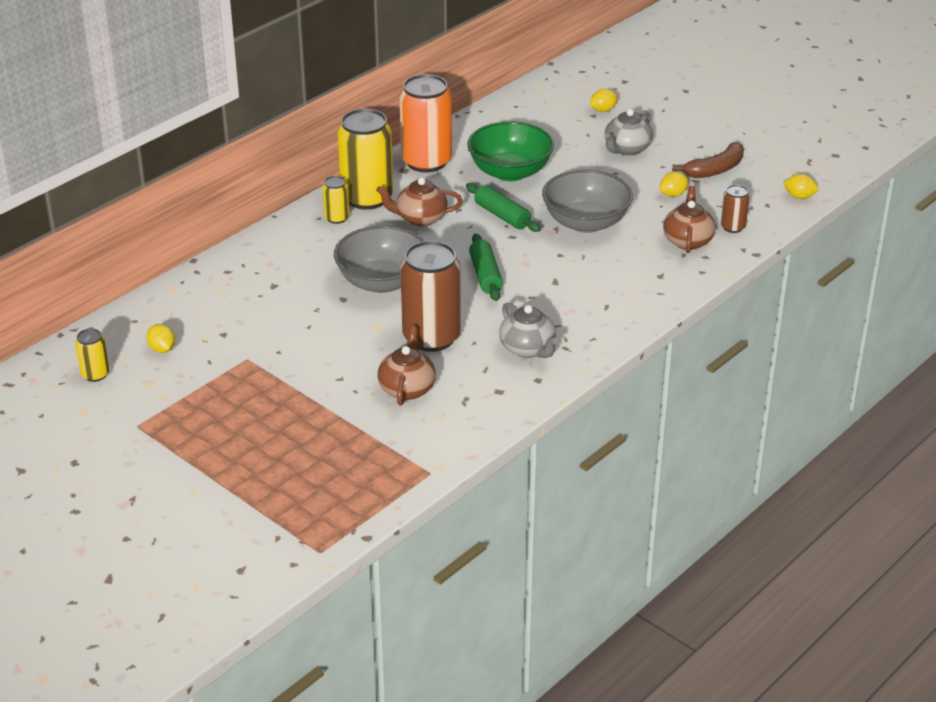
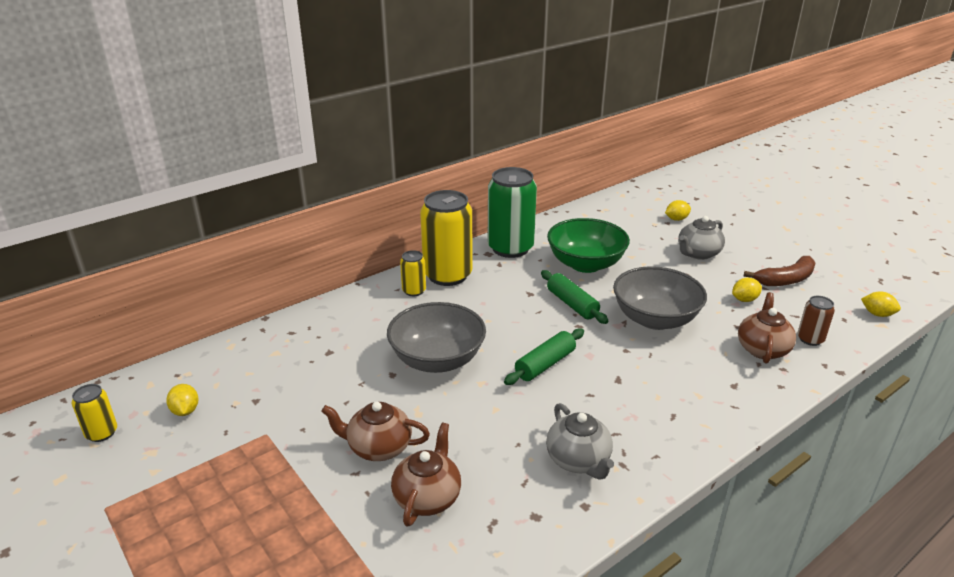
camera: 10 degrees right, 5 degrees down
(420, 218) = (492, 299): brown teapot -> brown teapot (378, 447)
(426, 161) = (510, 248): orange can -> green can
(431, 337) = (472, 431): brown can -> none
(485, 275) = (545, 364): green rolling pin -> green rolling pin turned 45 degrees clockwise

